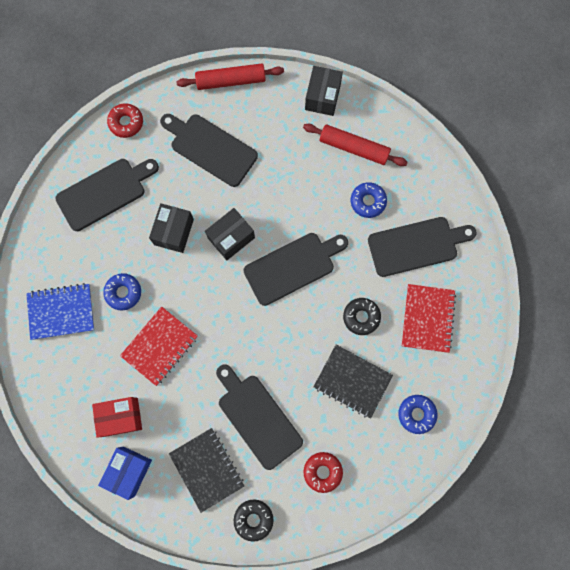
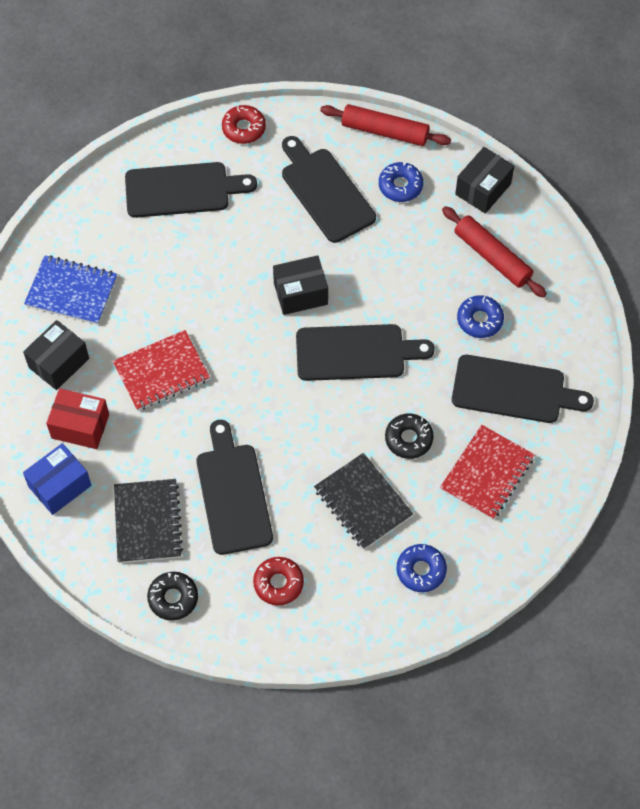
camera: 25 degrees right, 15 degrees down
(123, 292) = (150, 300): blue donut -> blue donut (400, 186)
(174, 232) = (239, 261): black box -> black box (59, 363)

